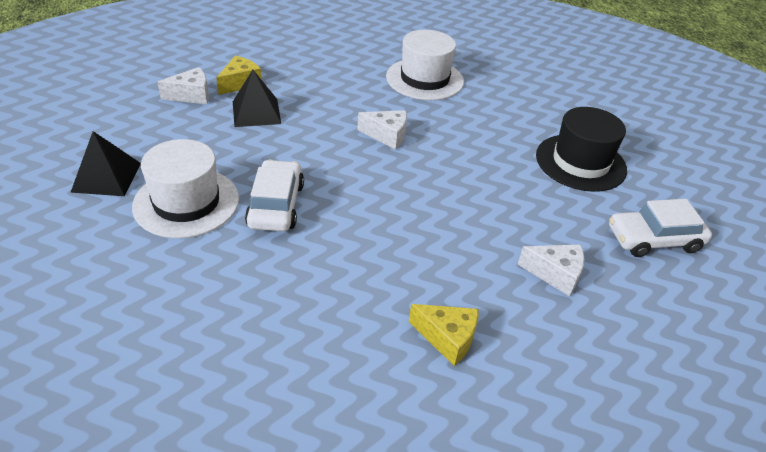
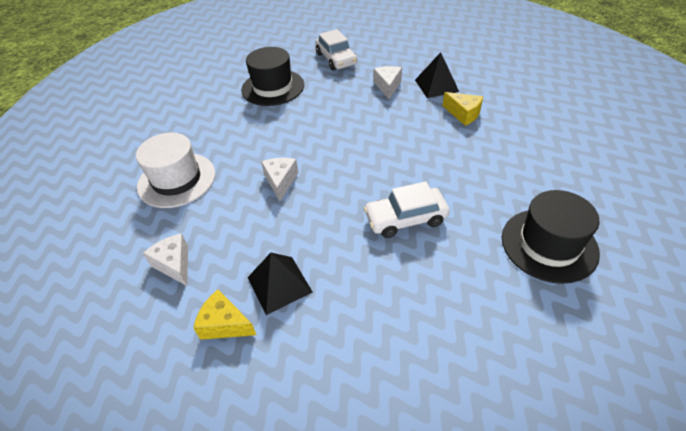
camera: 100 degrees left, 5 degrees up
(107, 177) = (446, 362): black pyramid -> black pyramid (436, 85)
(152, 307) = (549, 245): none -> black hat
(186, 202) = (439, 277): white hat -> none
(191, 95) = (267, 362): white cheese -> white cheese (174, 264)
(447, 338) = (463, 114): yellow cheese -> yellow cheese turned 120 degrees clockwise

